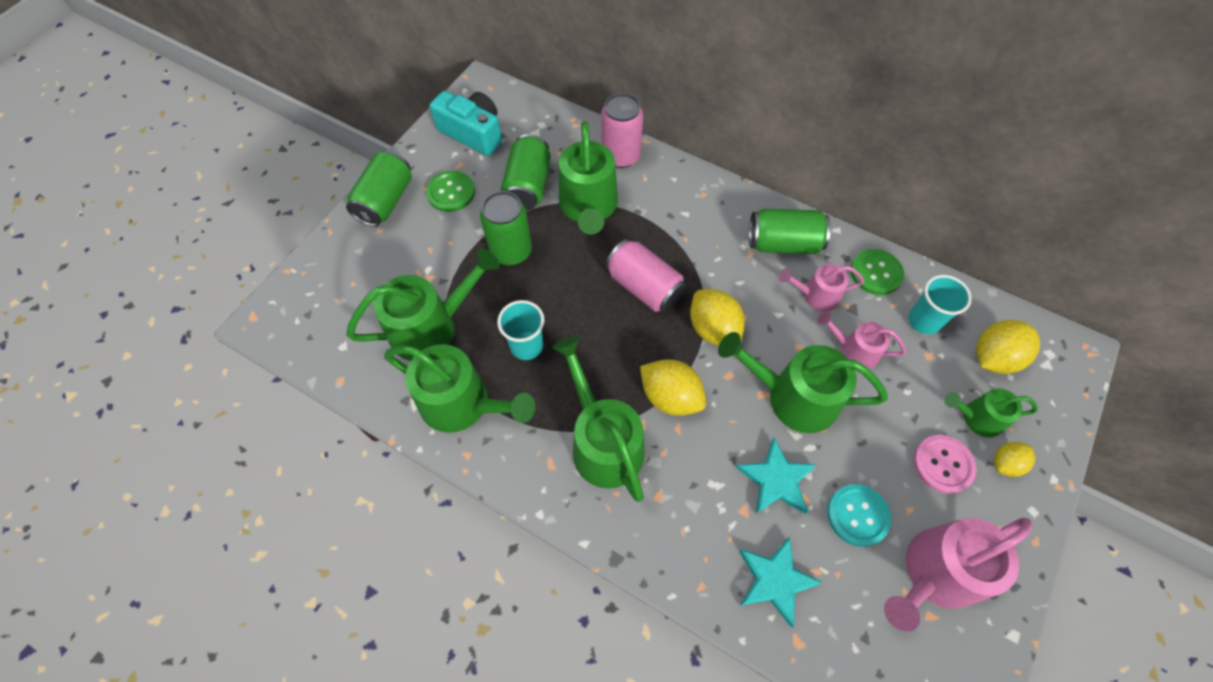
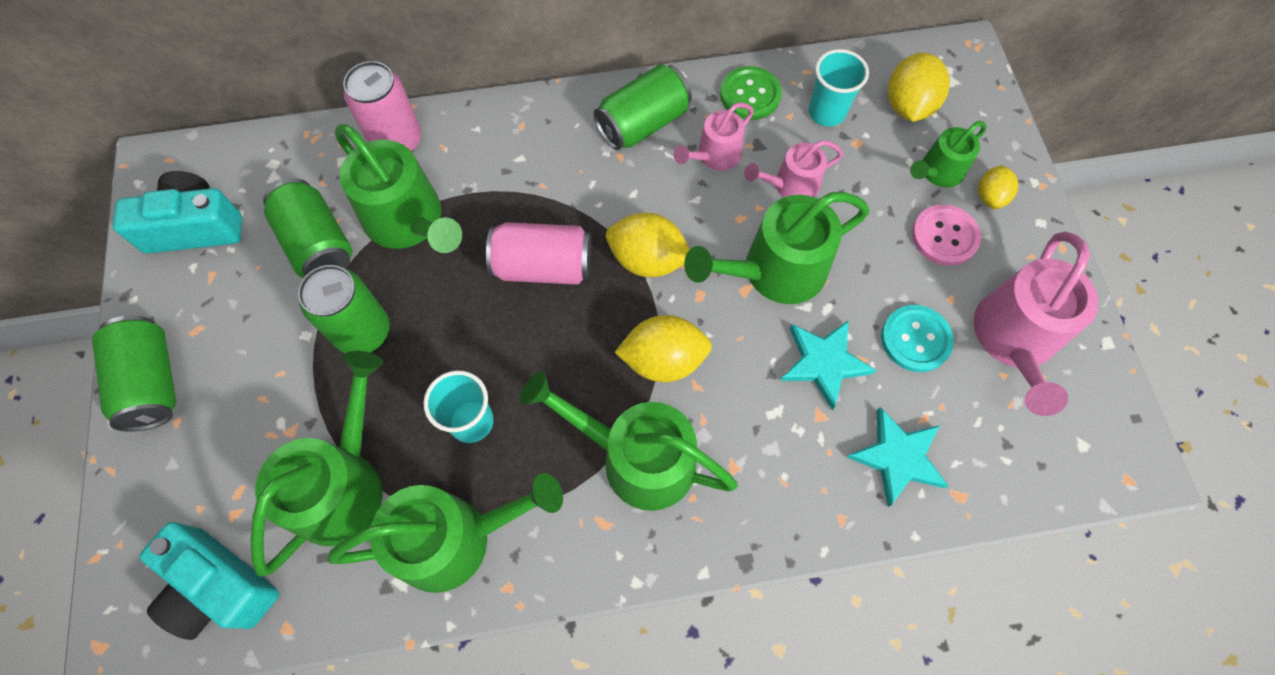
camera: 40 degrees left, 5 degrees up
(329, 332) = (220, 586): none -> turquoise camera
(451, 192) = (229, 315): green button -> none

